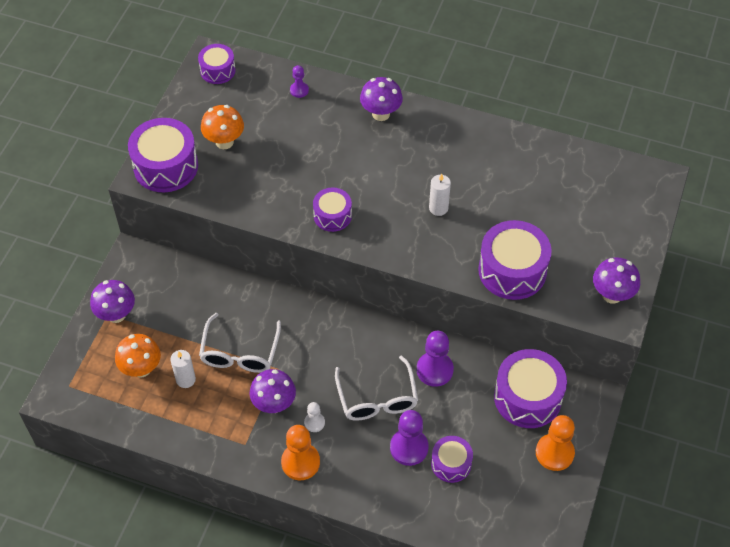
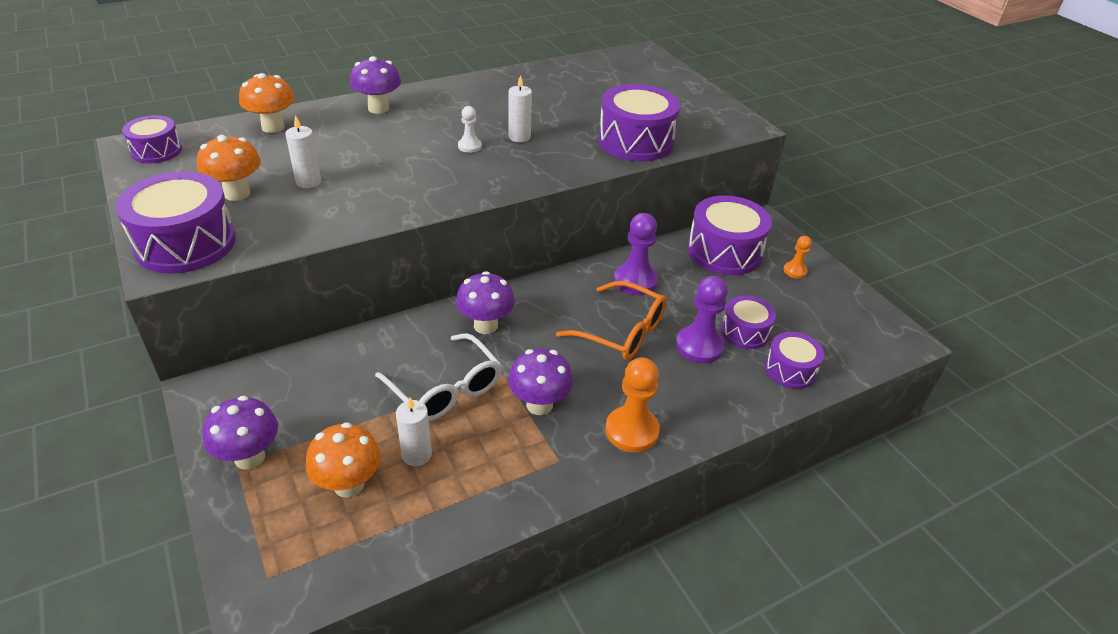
camera: 50 degrees left, 15 degrees down
(270, 159) = (308, 181): none -> white candle
(299, 90) = (273, 127): purple pawn -> orange mushroom
(314, 422) = (597, 390): white pawn -> white pawn (469, 146)
(332, 216) = (433, 187): purple drum -> purple drum (790, 370)
(377, 398) = (622, 332): white glasses -> orange glasses
(554, 453) = (795, 271): orange pawn -> orange pawn, size x0.55
(612, 295) = (721, 118): purple mushroom -> purple mushroom (485, 325)

